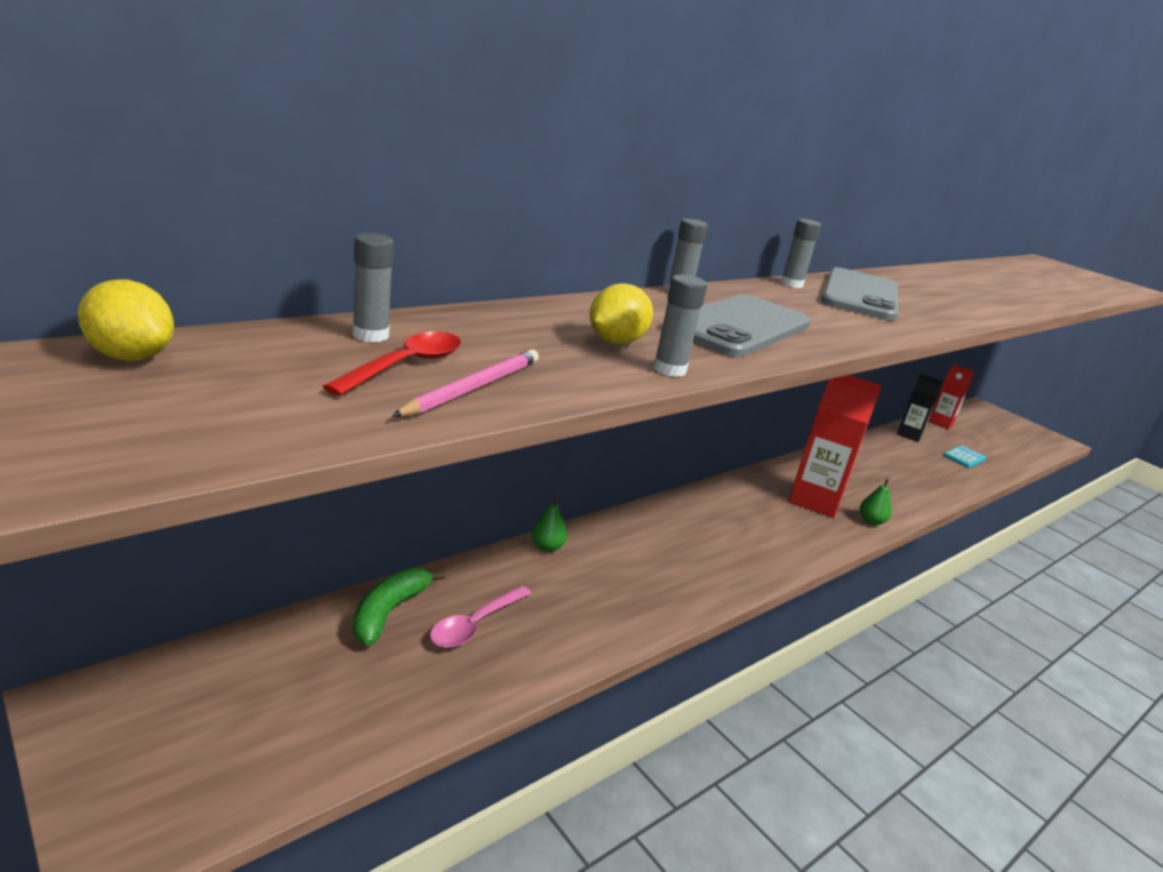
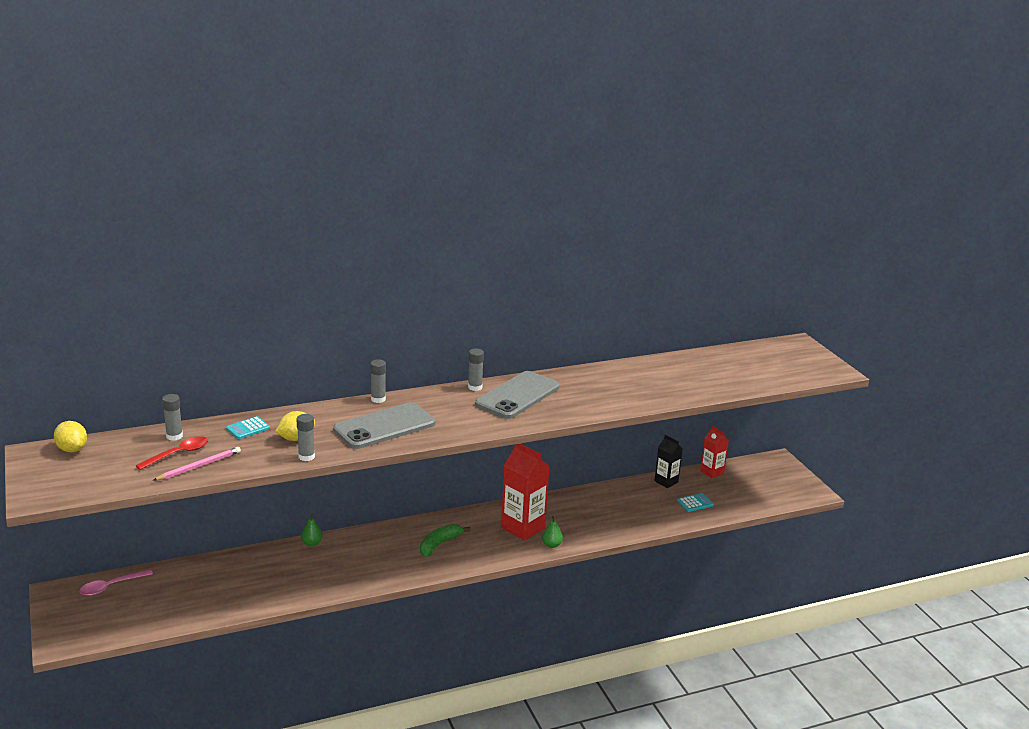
camera: 20 degrees right, 0 degrees up
(389, 612) = (205, 569): green banana -> green banana (439, 544)
(475, 624) = (245, 579): pink spoon -> pink spoon (111, 586)
(510, 325) = (248, 428): none -> turquoise calculator

